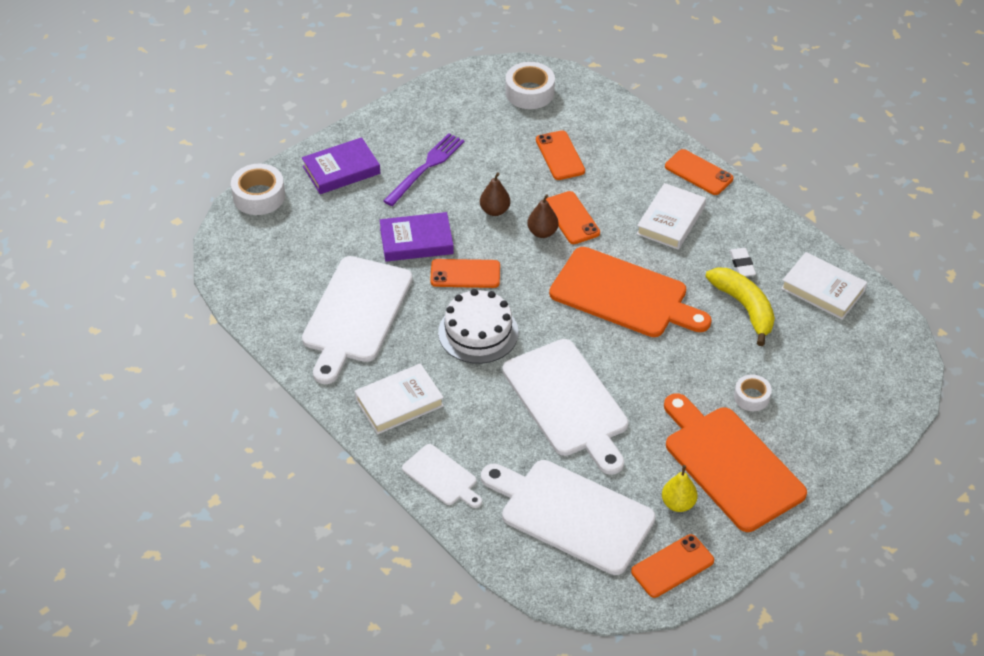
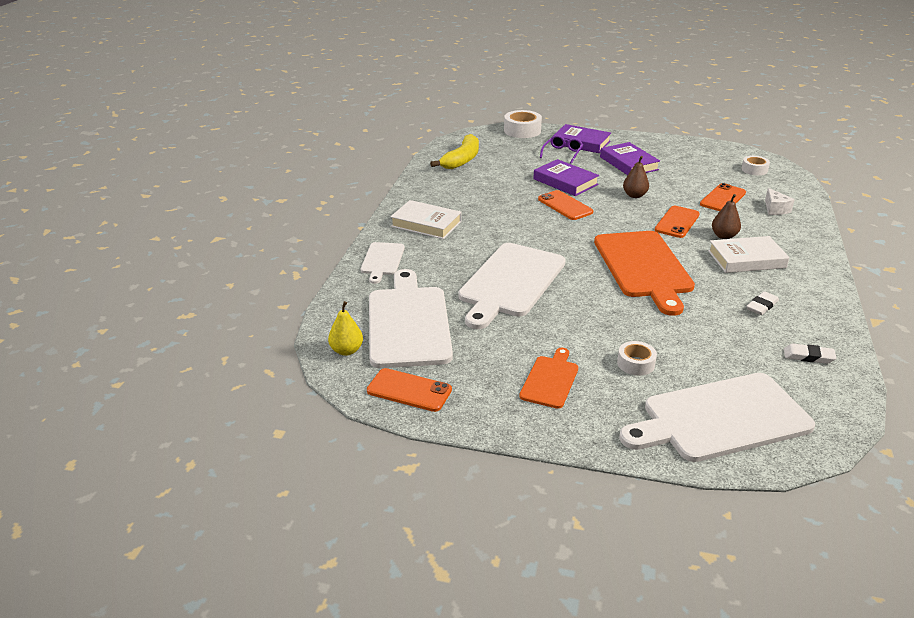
camera: 55 degrees right, 15 degrees down
(350, 201) = (562, 153): none -> purple glasses
(355, 314) = (477, 186): white cutting board -> white cutting board (720, 418)
(426, 168) = (628, 163): purple fork -> purple book
(478, 332) = (523, 228): white cake -> none
(529, 92) = (754, 170): white tape -> white tape, size x0.62
(542, 232) = (645, 217): brown pear -> brown pear (724, 236)
(611, 137) = (775, 209): none -> white cheese
(678, 503) = (476, 368): yellow pear -> yellow pear (346, 350)
(698, 172) = (813, 253): orange phone -> none
(730, 464) = (550, 380): orange cutting board -> orange cutting board, size x0.51
(744, 308) = (721, 324): yellow banana -> yellow banana (462, 160)
(822, 290) = (808, 356): white book -> white eraser

